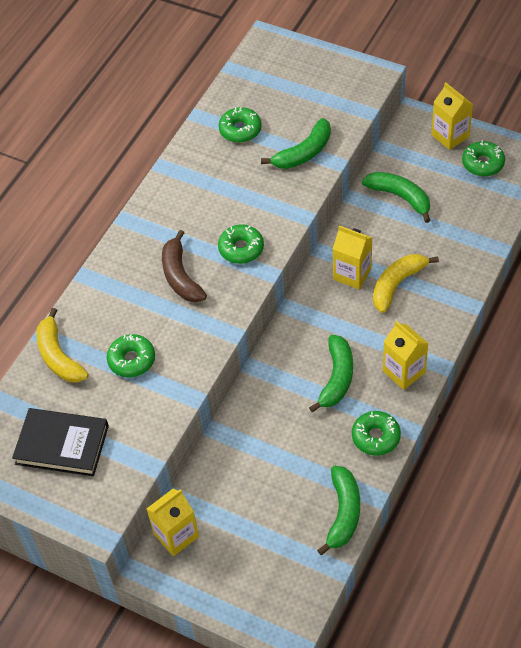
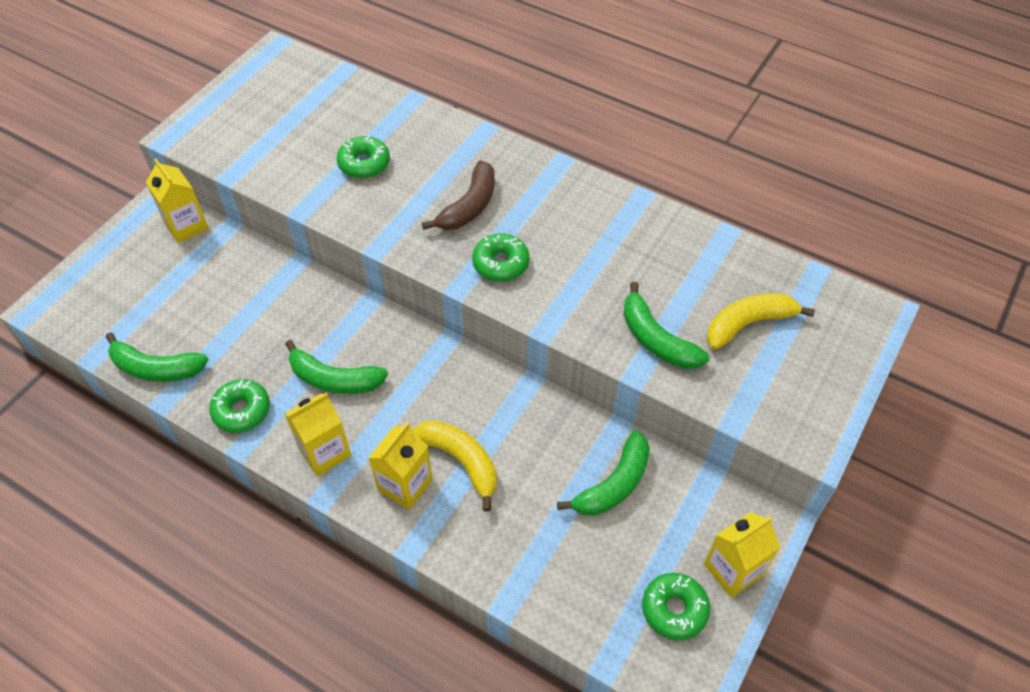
camera: 90 degrees right, 0 degrees up
(58, 356) = (384, 109): yellow banana -> yellow banana (748, 324)
(62, 445) = (278, 112): black book -> none
(180, 276) = (469, 206): brown banana -> brown banana turned 135 degrees clockwise
(240, 130) = (701, 273): green donut -> none
(352, 274) = (487, 411): yellow carton -> yellow carton (405, 485)

